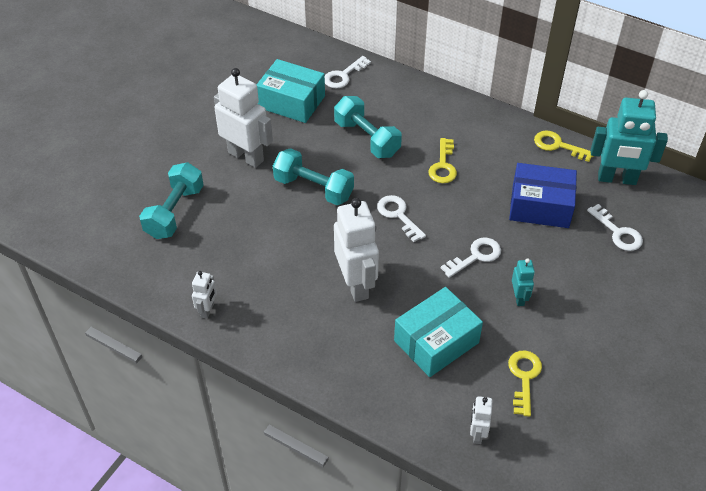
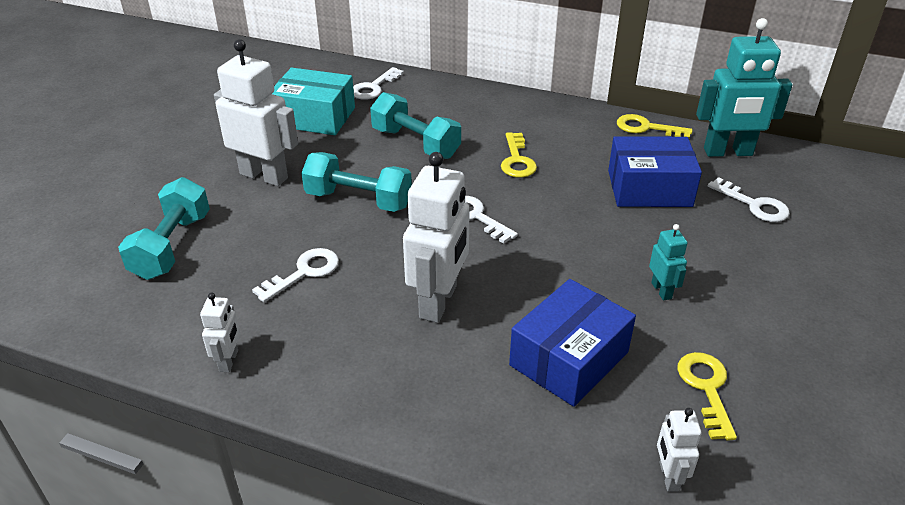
camera: 10 degrees left, 10 degrees down
(356, 284) = (439, 302): white robot -> white robot turned 45 degrees clockwise
(436, 341) = (569, 358): turquoise box -> blue box
(476, 256) = (589, 250): white key -> white key (304, 272)

